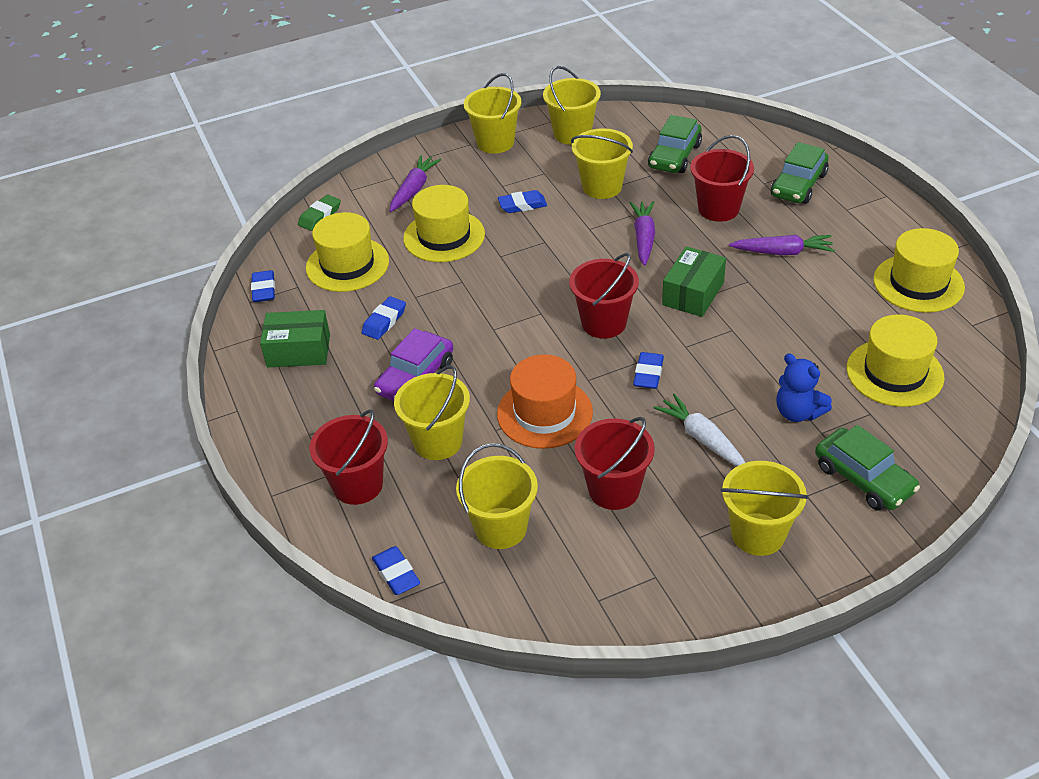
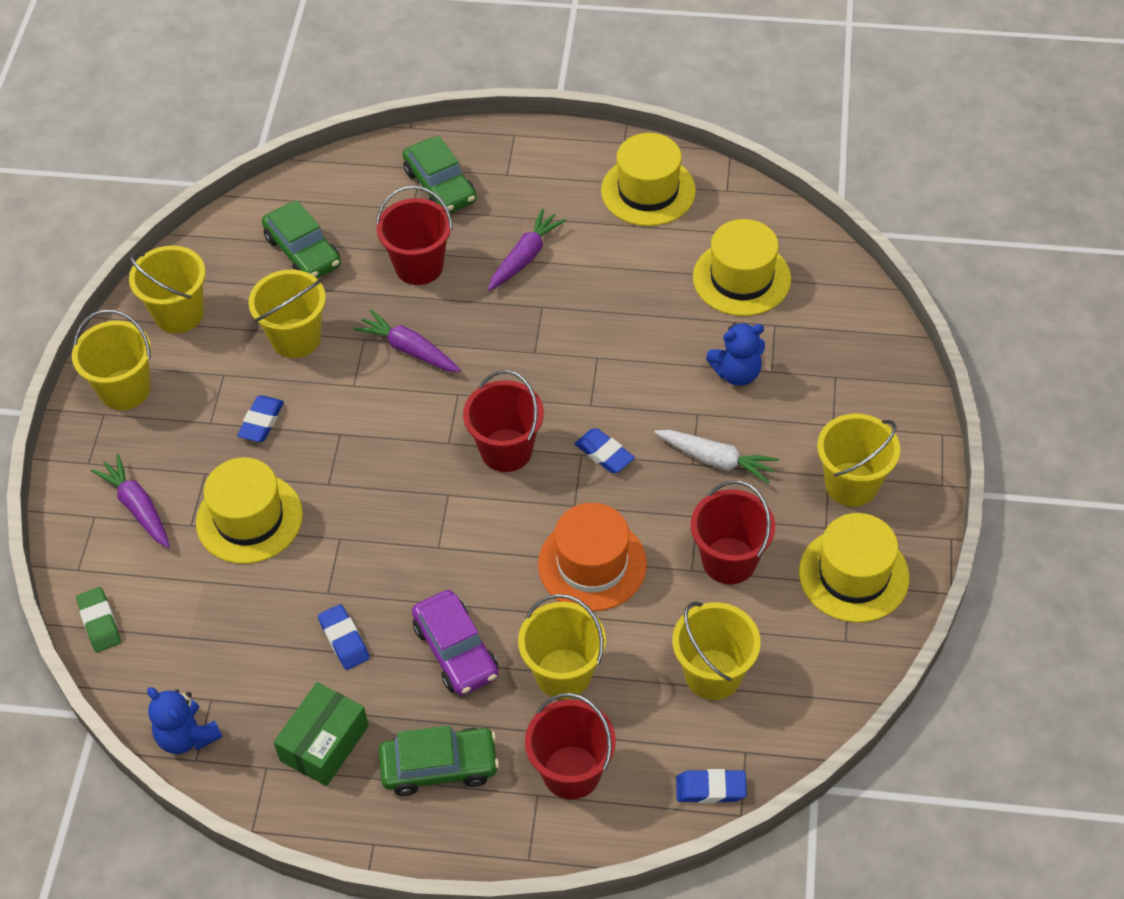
camera: 60 degrees left, 10 degrees up
(264, 290) = (187, 736): blue eraser -> blue teddy bear
(347, 265) = (216, 633): yellow hat -> yellow hat (853, 575)
(693, 294) = (524, 357): green box -> none
(702, 438) = (716, 460): white carrot -> white carrot turned 150 degrees counterclockwise
(863, 479) = (842, 375): green car -> green car (439, 767)

